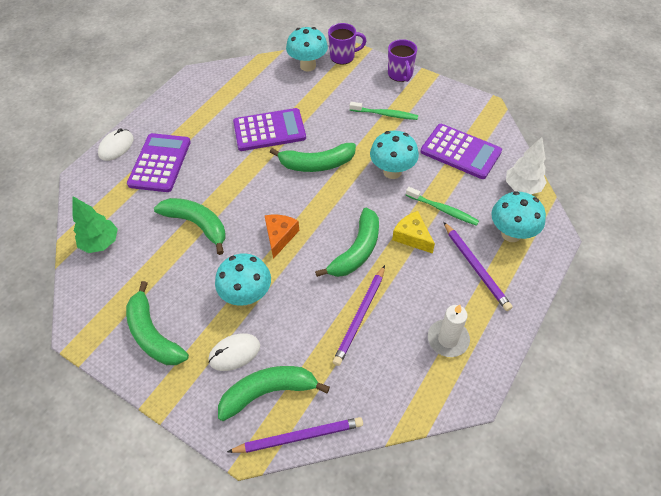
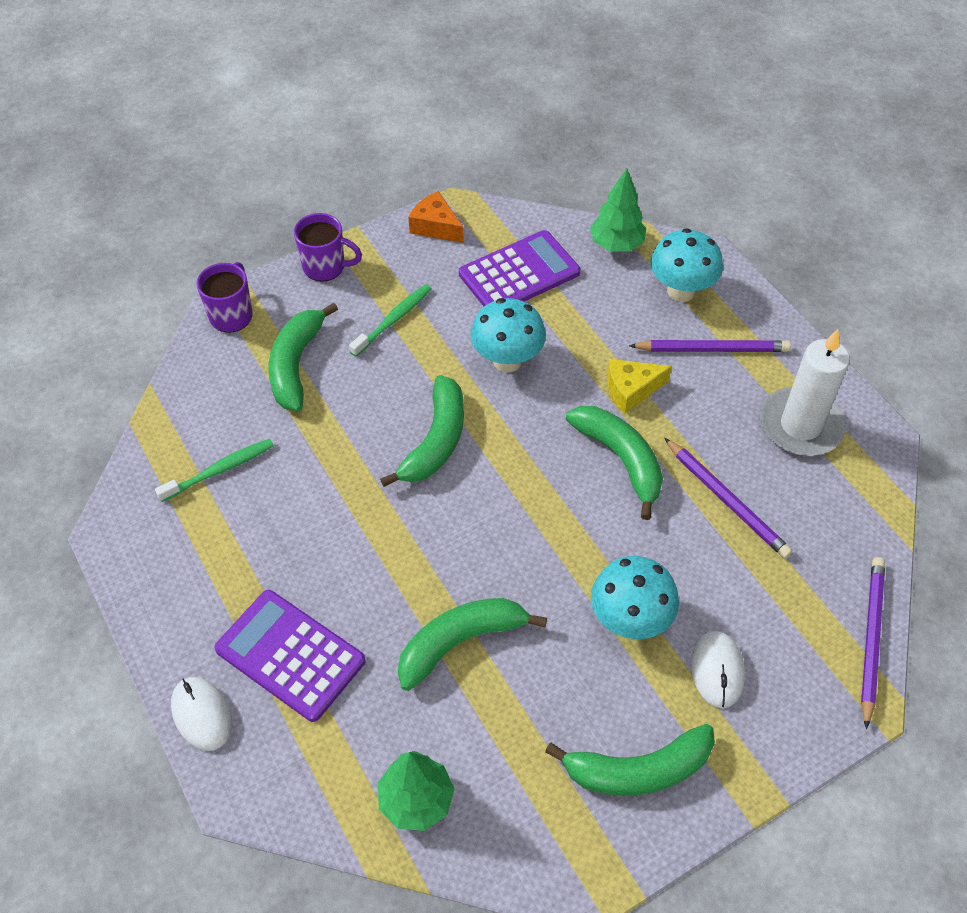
camera: 65 degrees left, 0 degrees up
(268, 392) = (794, 650): green banana -> green banana (296, 364)
(269, 130) = (324, 473): purple calculator -> none
(280, 236) = (546, 540): orange cheese -> orange cheese (435, 226)
(308, 66) = (216, 367): turquoise mushroom -> none
(443, 210) = (605, 338): green toothbrush -> green toothbrush (220, 470)
(448, 339) = (800, 425): white candle -> white candle, size x1.51
(522, 187) = (616, 245): white tree -> green tree

